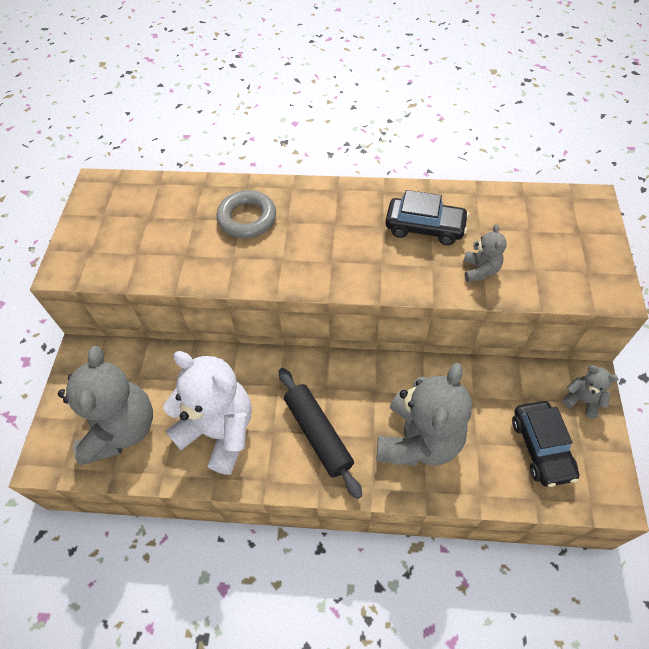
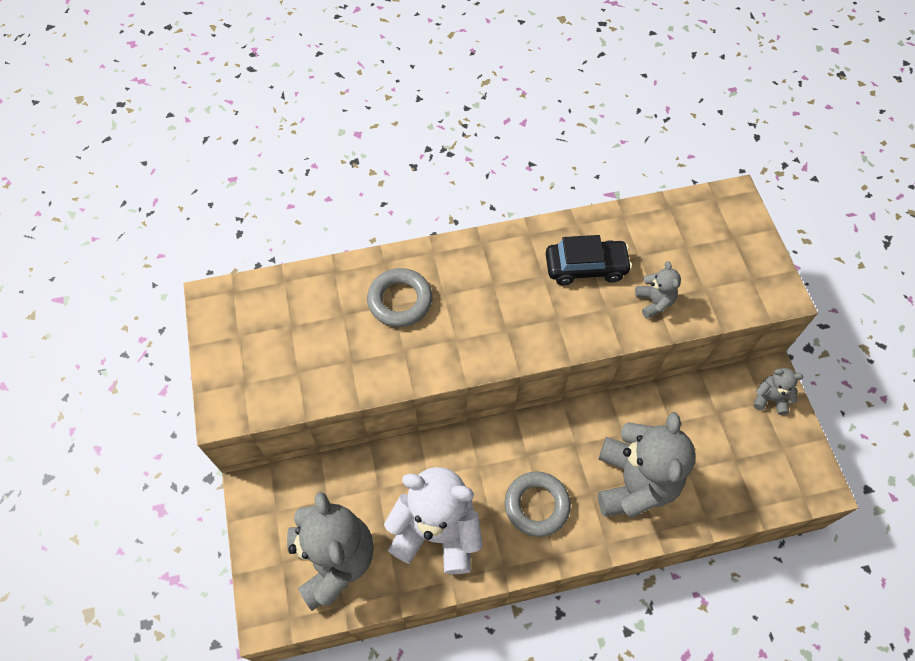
camera: 20 degrees left, 5 degrees up
(318, 434) = (536, 505): black rolling pin -> grey ring
(541, 447) = (747, 457): black car -> none

